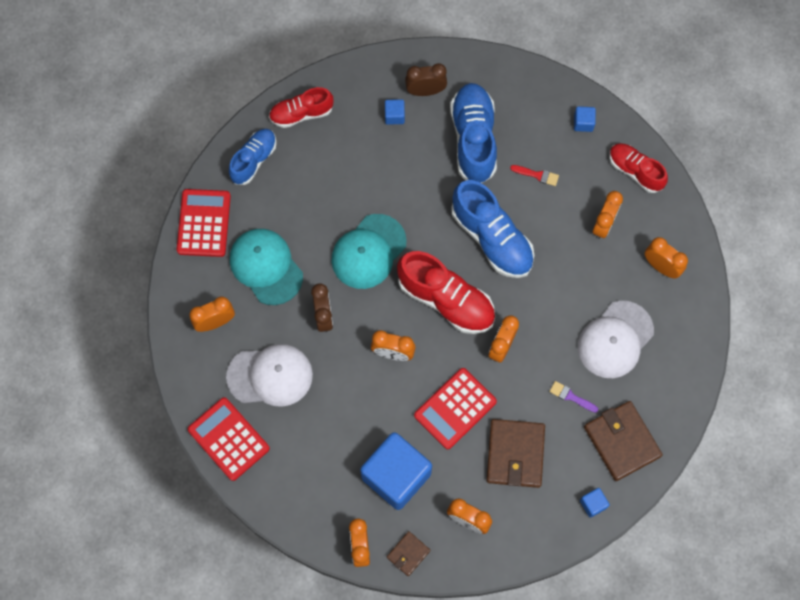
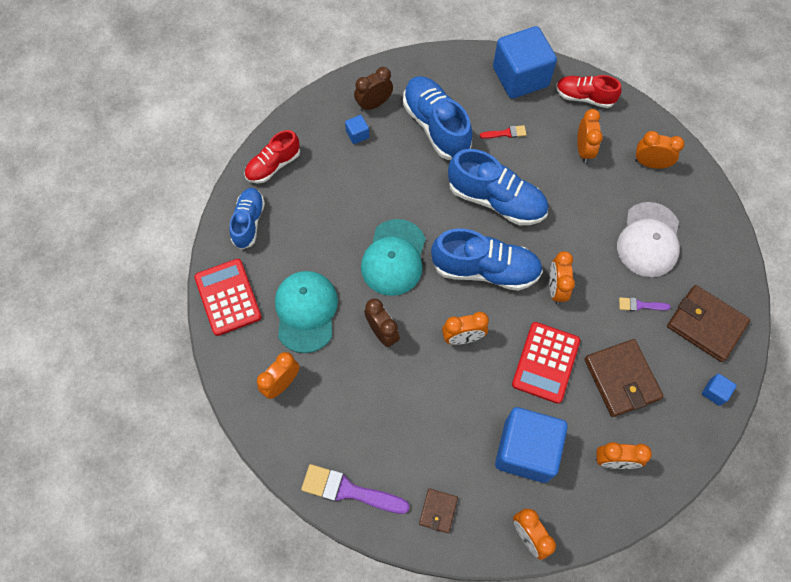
camera: 25 degrees left, 5 degrees down
(228, 439) = (348, 490): red calculator -> purple brush
(266, 267) = (306, 311): turquoise cap -> turquoise cap turned 60 degrees clockwise
(270, 376) = (359, 410): white cap -> none
(408, 554) = (577, 521): brown wallet -> brown wallet (438, 511)
(446, 300) = (485, 269): red shoe -> blue shoe
(583, 123) = (520, 77): blue cube -> blue cube, size x2.49

